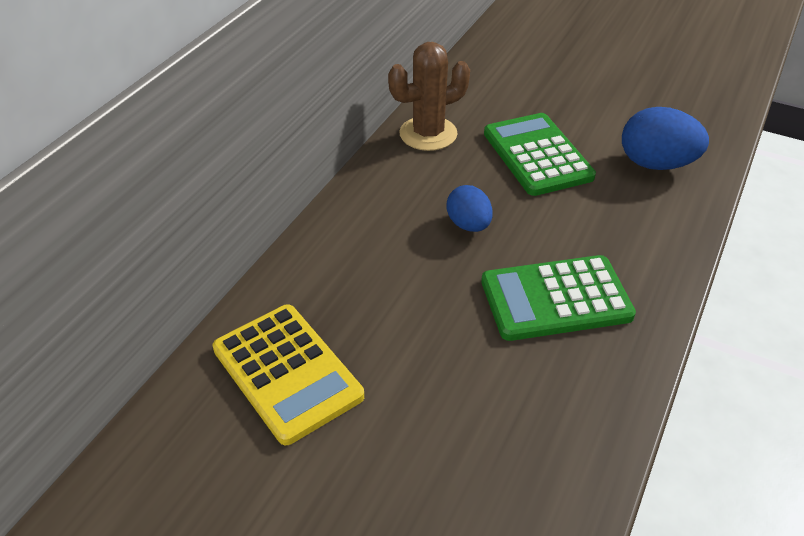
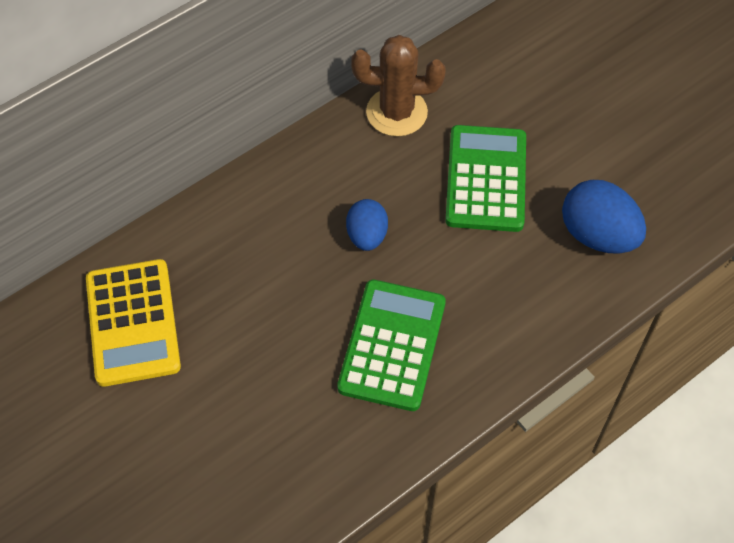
camera: 25 degrees right, 15 degrees up
(555, 299) = (392, 345): green calculator -> green calculator turned 90 degrees clockwise

